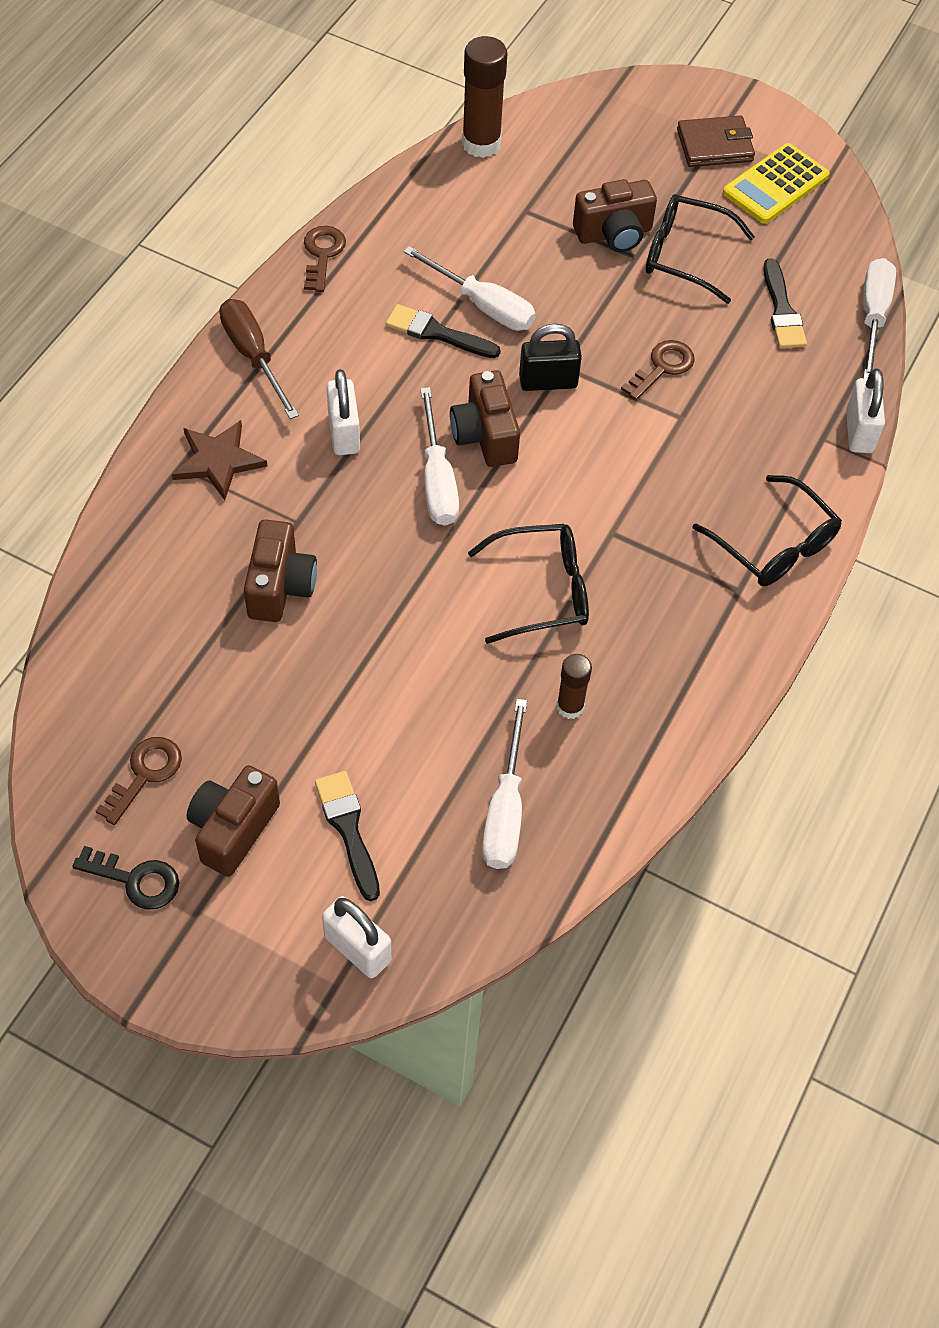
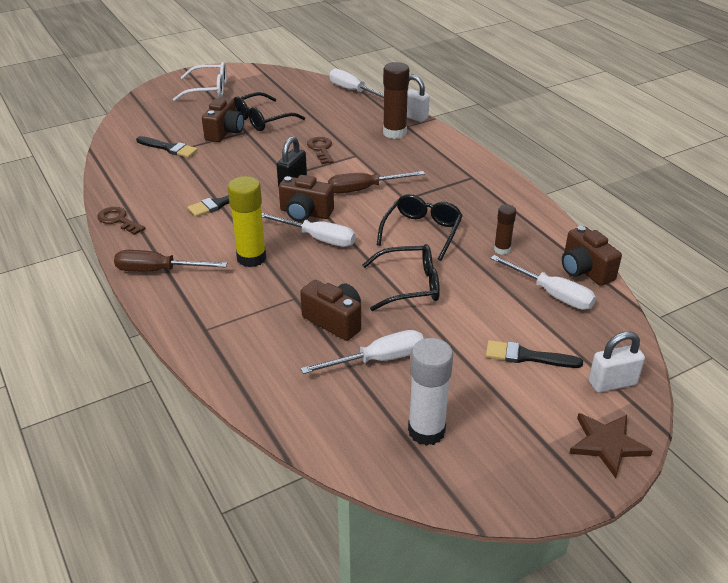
camera: 55 degrees left, 20 degrees down
(135, 880) = (505, 466): black key -> none
(145, 774) = (426, 431): brown key -> white glue stick
(218, 461) = (218, 312): brown star -> brown star (607, 444)
(233, 829) = (496, 405): brown camera -> brown camera (585, 270)
(344, 433) = (251, 258): white padlock -> yellow glue stick
(481, 144) = (116, 146): brown glue stick -> brown glue stick (394, 133)
(483, 305) = (221, 183): white screwdriver -> white screwdriver (378, 360)
(597, 472) = (364, 189): none -> brown screwdriver
(714, 146) = (208, 90): brown wallet -> white glasses
(774, 545) = (455, 159): black glasses -> black glasses (410, 285)
(775, 184) = (251, 85): yellow calculator -> none
(782, 310) = (324, 109): black brush -> black brush (169, 148)

